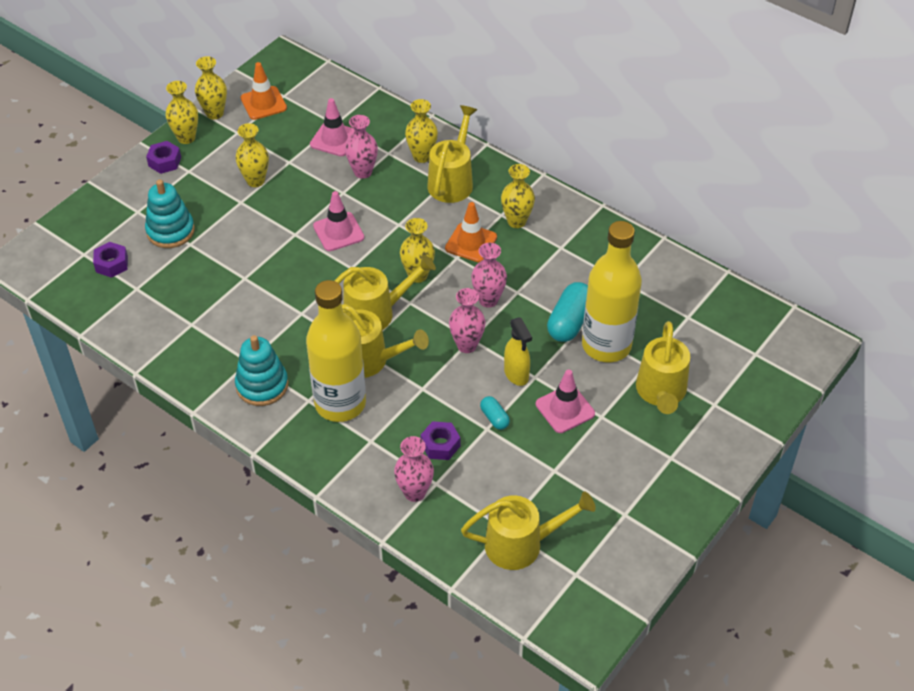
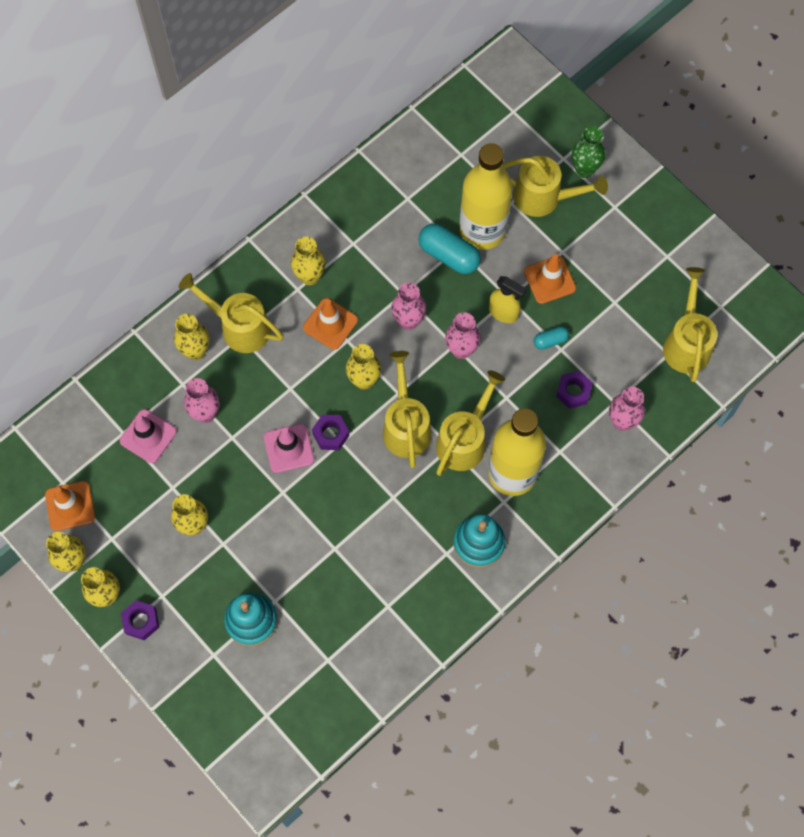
camera: 80 degrees left, 20 degrees up
(111, 264) = (287, 685): purple nut -> purple nut (331, 434)
(516, 374) = (503, 313): yellow spray bottle -> yellow spray bottle turned 45 degrees clockwise
(565, 409) = (549, 280): pink traffic cone -> orange traffic cone
(707, 425) = (584, 169): none -> green vase

